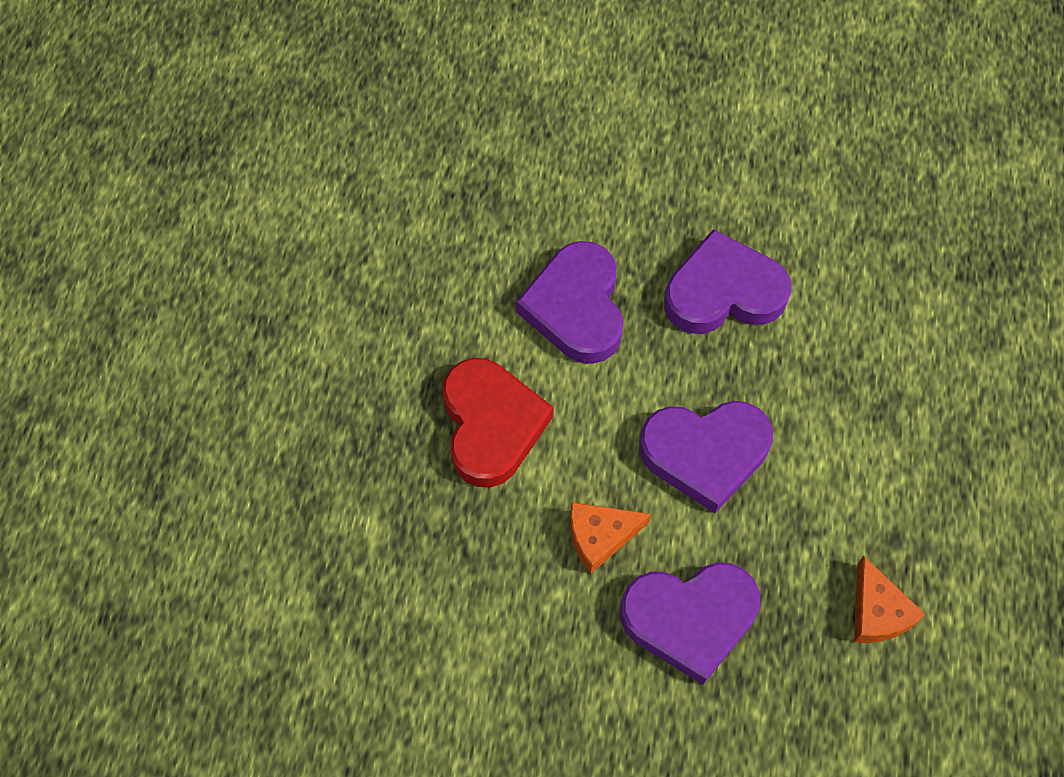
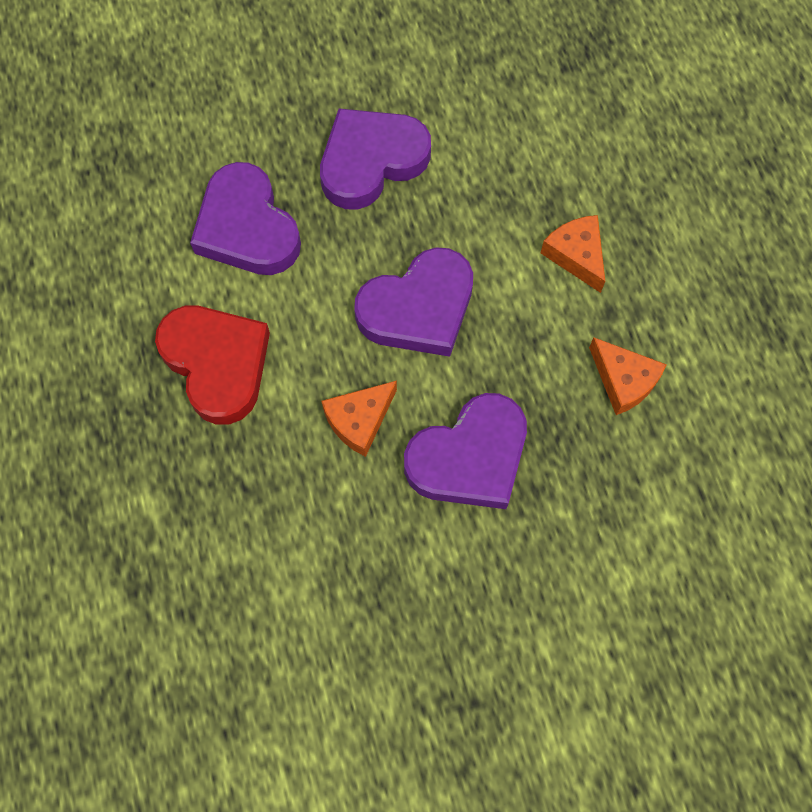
camera: 25 degrees left, 5 degrees up
(886, 468) = (576, 255): none -> orange cheese

